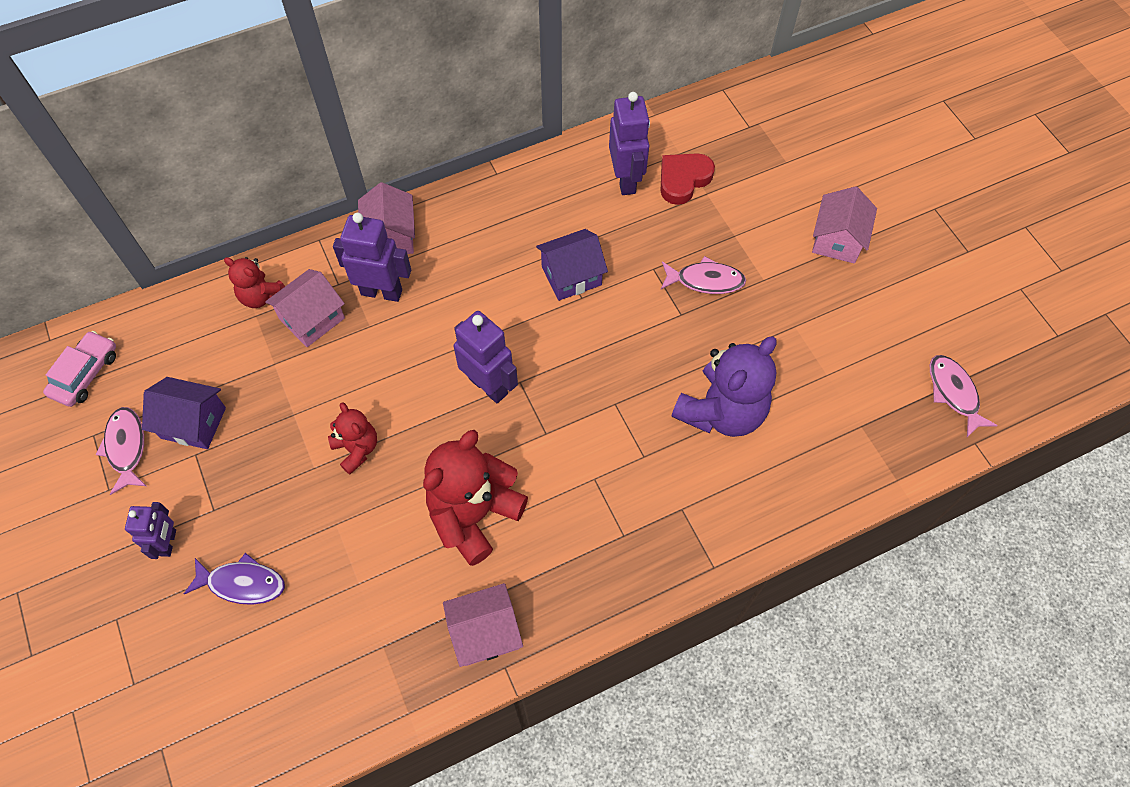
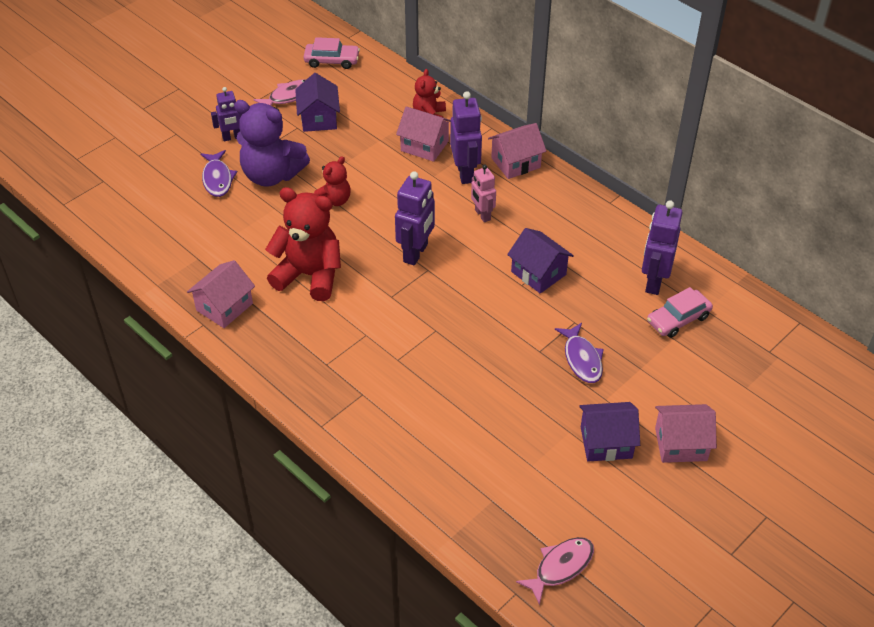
camera: 70 degrees right, 15 degrees down
(458, 298) = (482, 215): none -> pink robot
(485, 632) = (224, 307): pink house -> pink house turned 75 degrees clockwise
(626, 180) = (653, 282): purple robot -> purple robot turned 135 degrees clockwise
(683, 180) = (678, 319): red heart -> pink car
(705, 280) = (582, 359): pink fish -> purple fish
(721, 411) = (460, 399): purple teddy bear -> purple teddy bear (271, 175)
(817, 300) = (606, 442): none -> purple house

